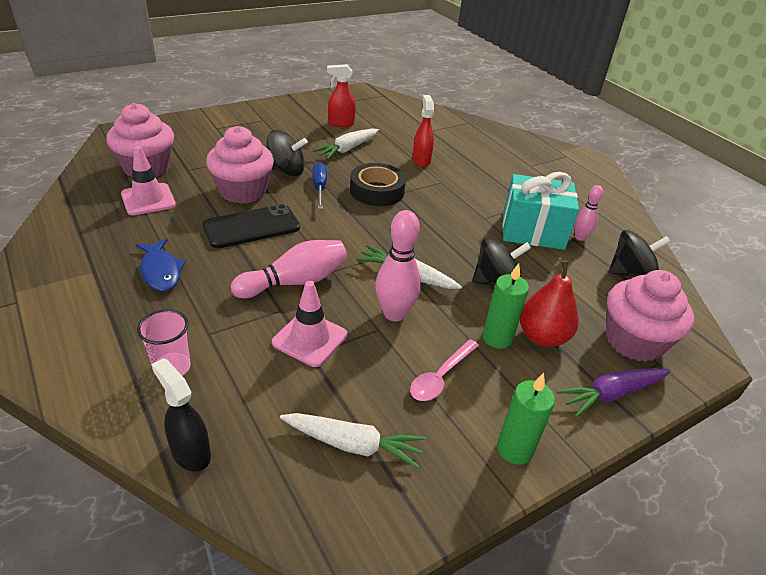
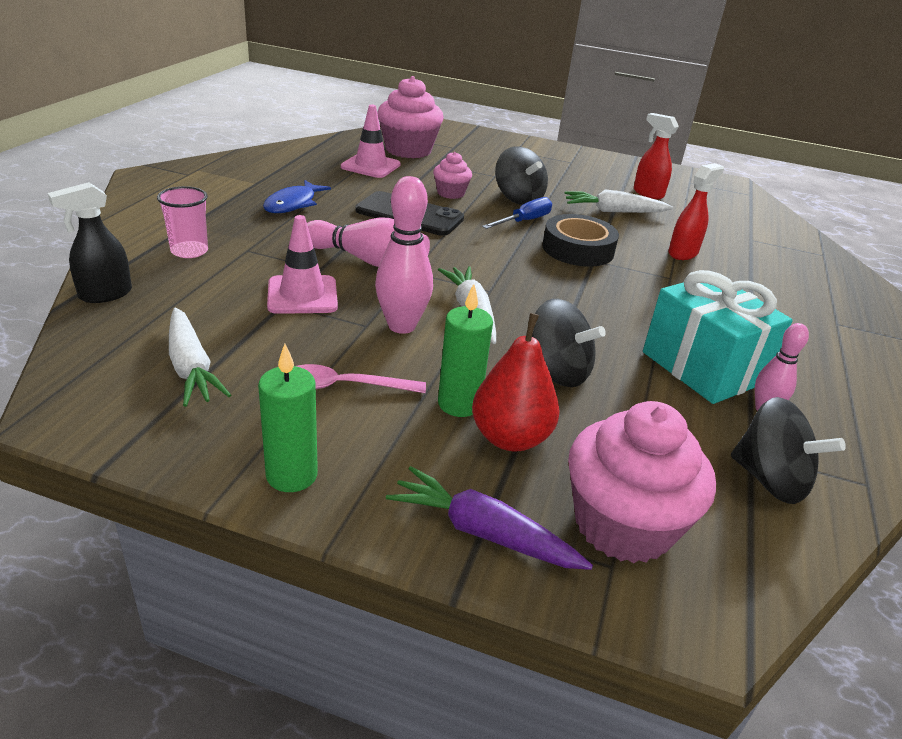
camera: 50 degrees right, 5 degrees down
(190, 453) = (105, 294): black spray bottle -> black spray bottle turned 135 degrees counterclockwise
(243, 191) = (450, 193): pink cupcake -> pink cupcake, size x0.53

